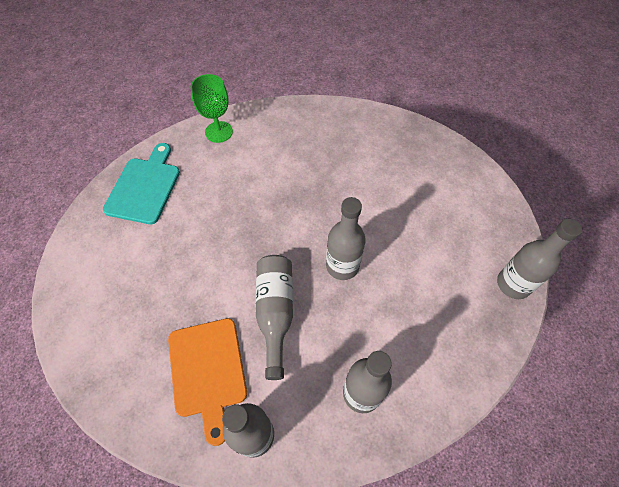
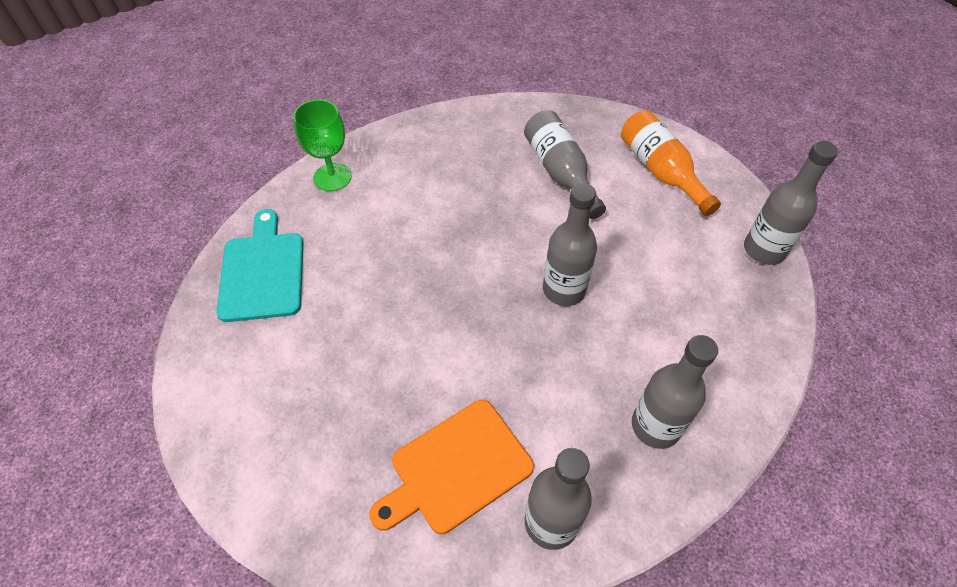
camera: 20 degrees left, 5 degrees down
(207, 371) = (456, 468): orange cutting board -> orange cutting board turned 90 degrees clockwise
(275, 312) = (508, 369): grey bottle -> grey bottle (560, 172)
(459, 195) = (660, 171): none -> orange bottle

